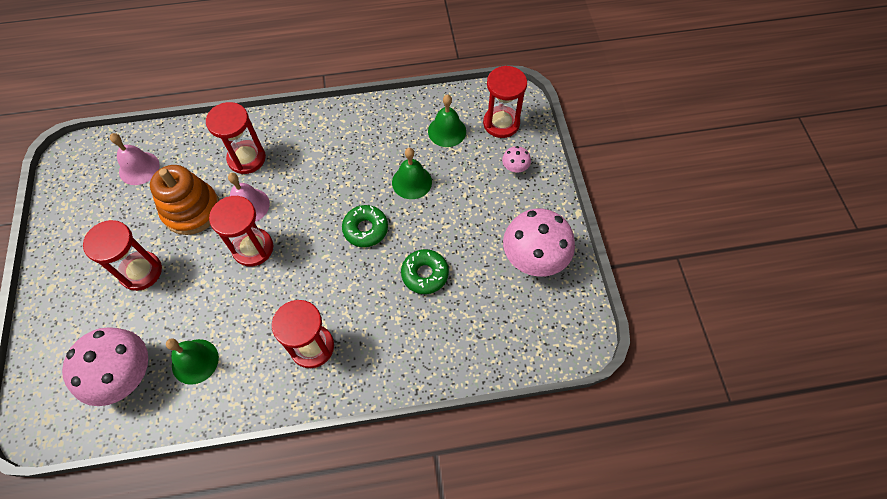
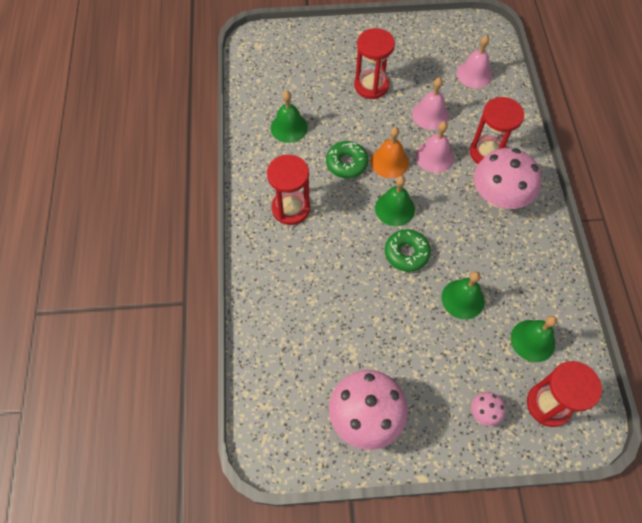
camera: 95 degrees right, 0 degrees up
(125, 375) = (283, 85): pink mushroom -> pink mushroom (498, 197)
(191, 210) = (430, 115): orange stacking toy -> pink bell
(253, 248) = (389, 162): red hourglass -> orange bell
(313, 241) = (394, 208): none -> green bell
(425, 274) = (354, 304): green donut -> green donut (346, 163)

